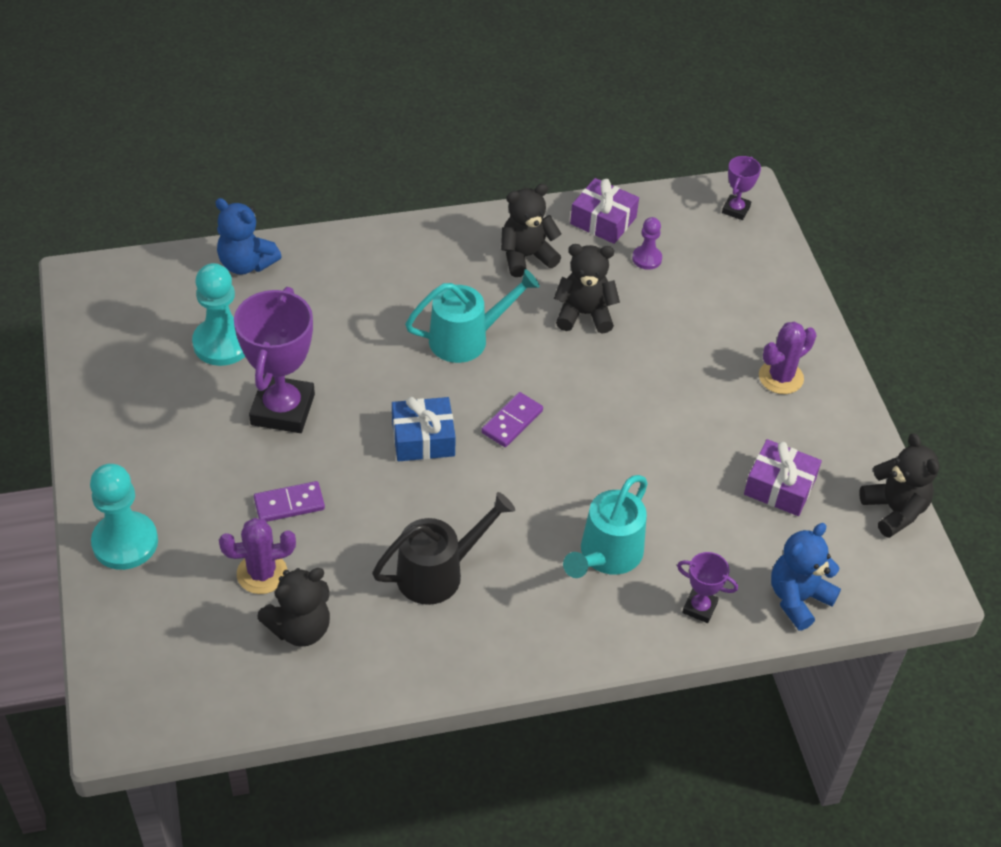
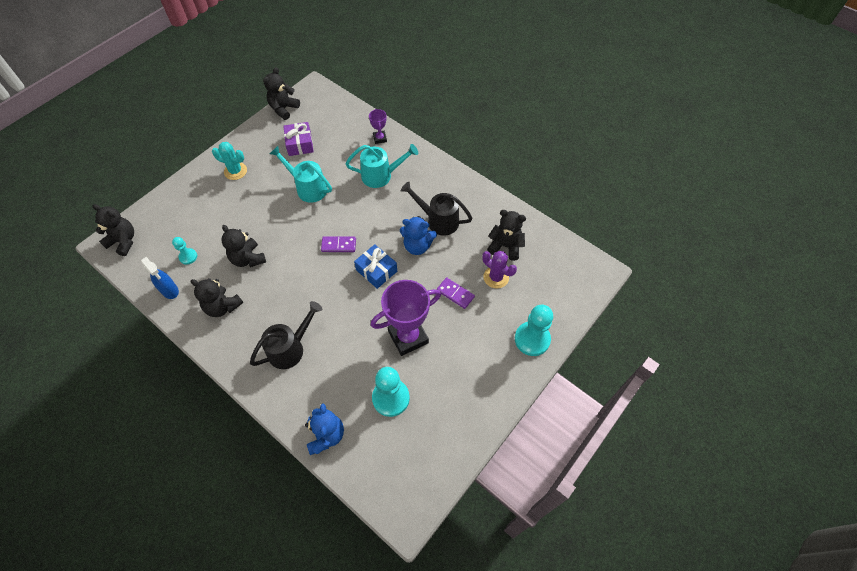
camera: 125 degrees left, 10 degrees up
(394, 289) = (291, 348): none -> black watering can
(467, 338) = (301, 294): turquoise watering can -> turquoise watering can (308, 187)
(603, 220) = (170, 290): purple gift -> blue spray bottle
(646, 258) = (188, 257): purple pawn -> turquoise pawn
(736, 210) = (123, 241): purple trophy -> black teddy bear
(781, 377) = (235, 171): purple cactus -> turquoise cactus
(798, 599) = (350, 116): blue teddy bear -> blue teddy bear (417, 246)

